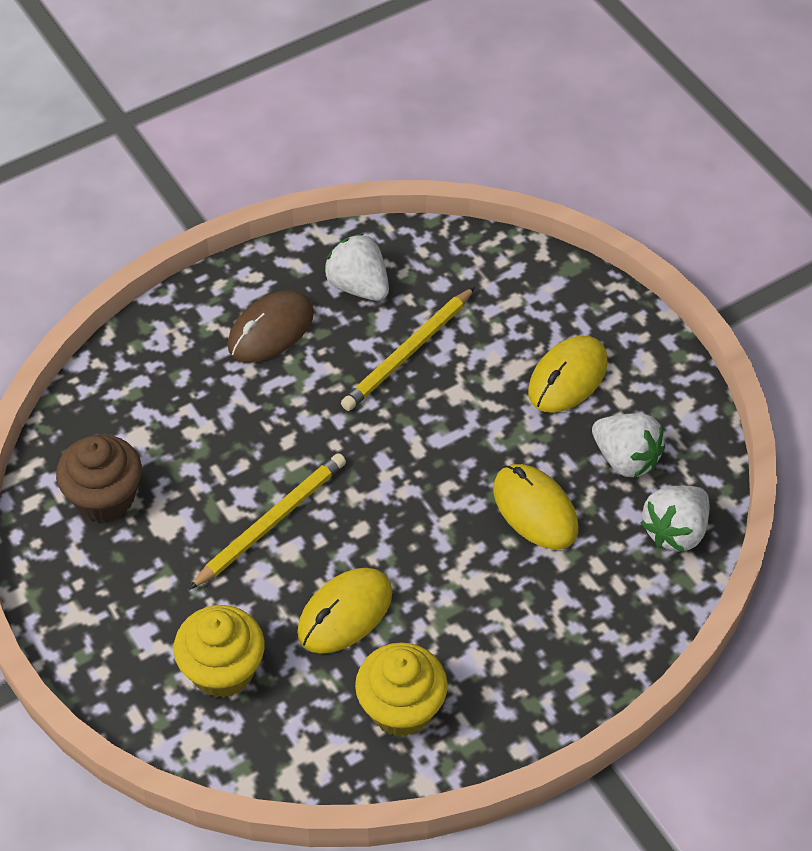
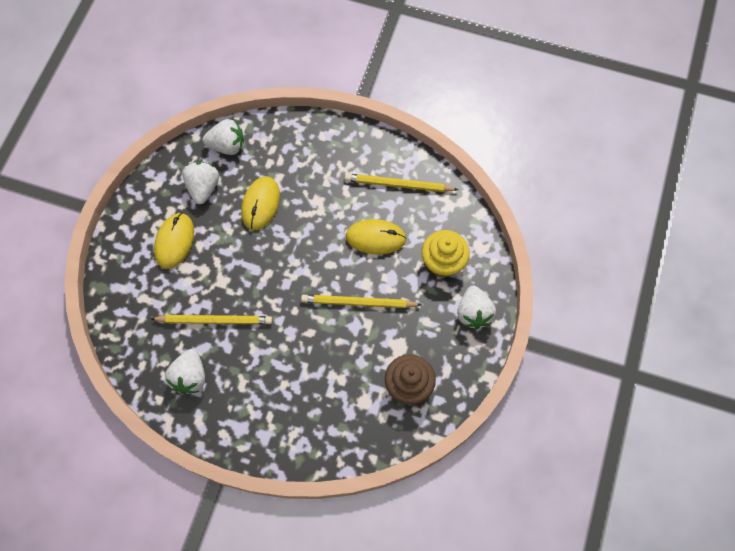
camera: 130 degrees left, 15 degrees up
(113, 649) = (473, 313): none -> white strawberry
(271, 330) = (251, 395): brown mouse -> none
(401, 708) = (398, 185): yellow cupcake -> yellow pencil
(567, 377) = (174, 241): yellow mouse -> yellow mouse turned 75 degrees counterclockwise

